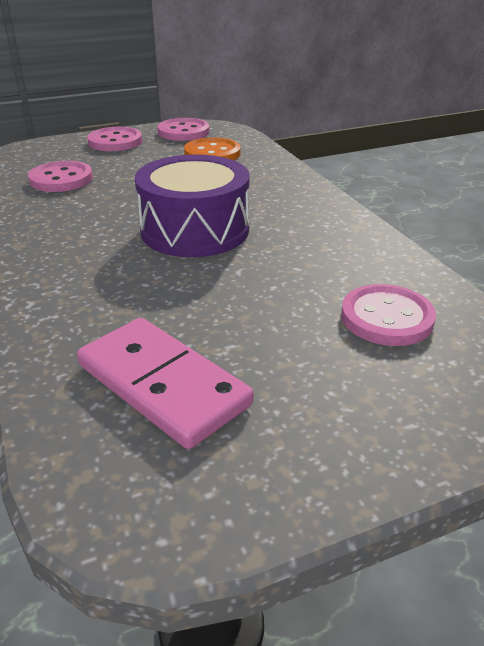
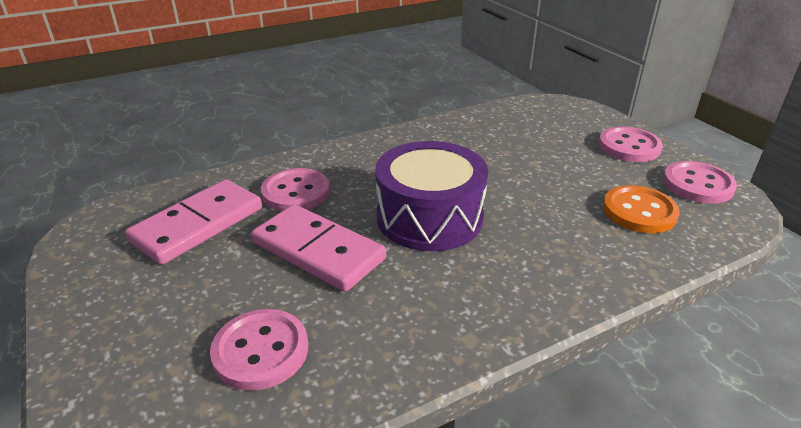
camera: 85 degrees right, 0 degrees up
(61, 179) = (516, 135): pink button -> pink button (296, 192)
(239, 290) = (318, 251): none -> pink domino

